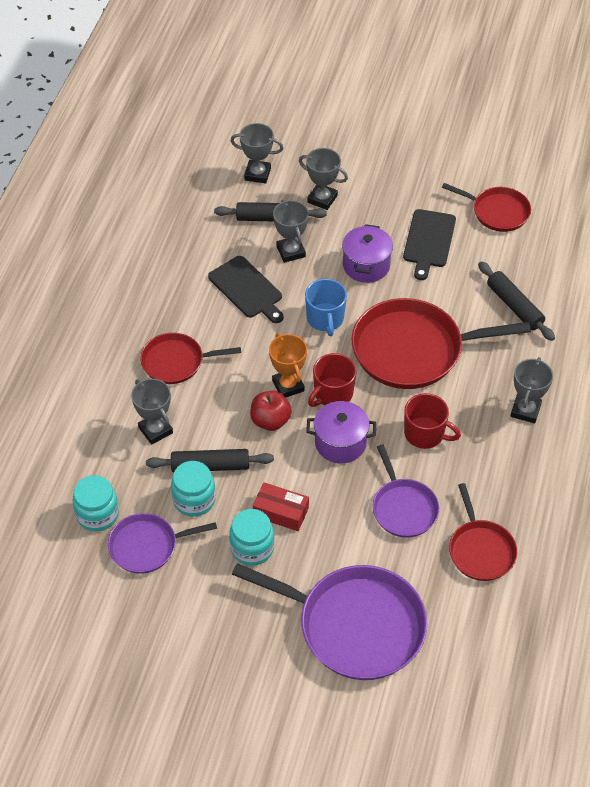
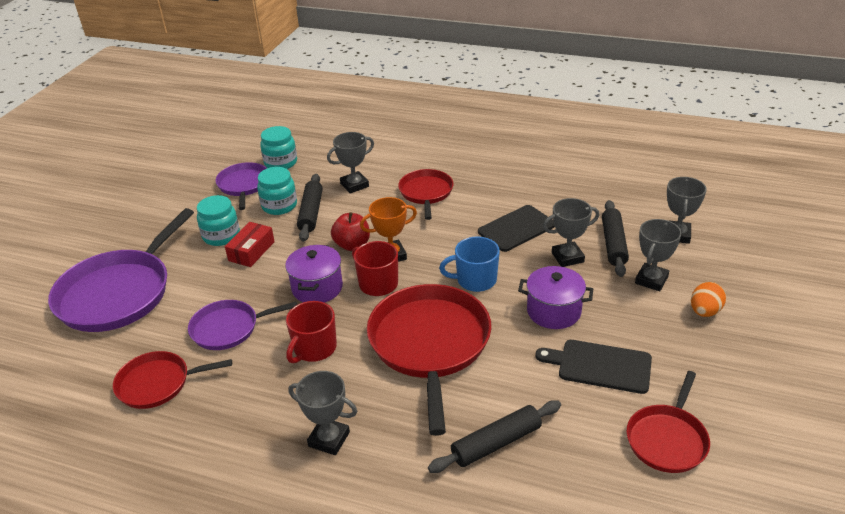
camera: 95 degrees right, 15 degrees down
(361, 172) = (704, 311): none -> orange egg

